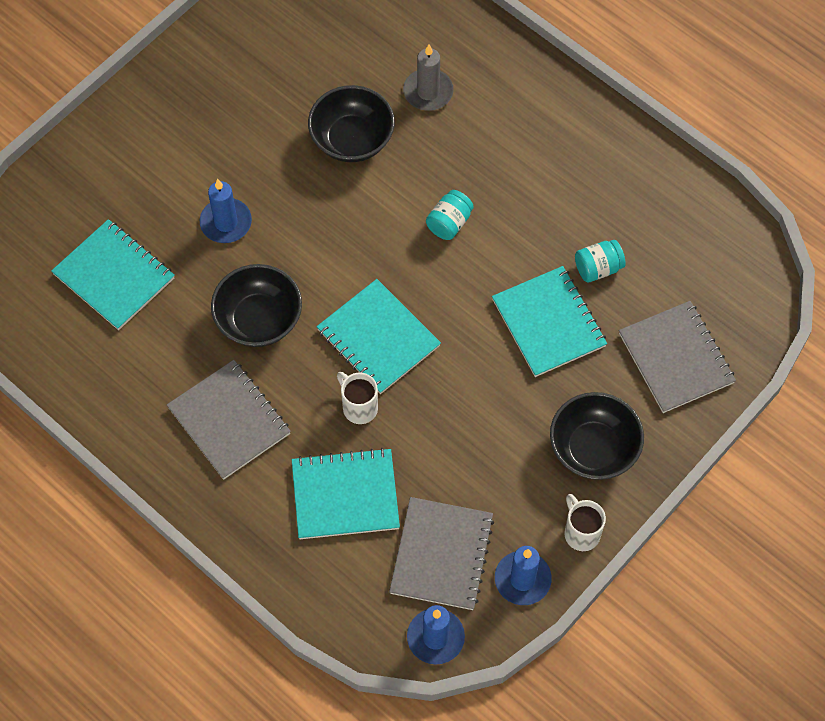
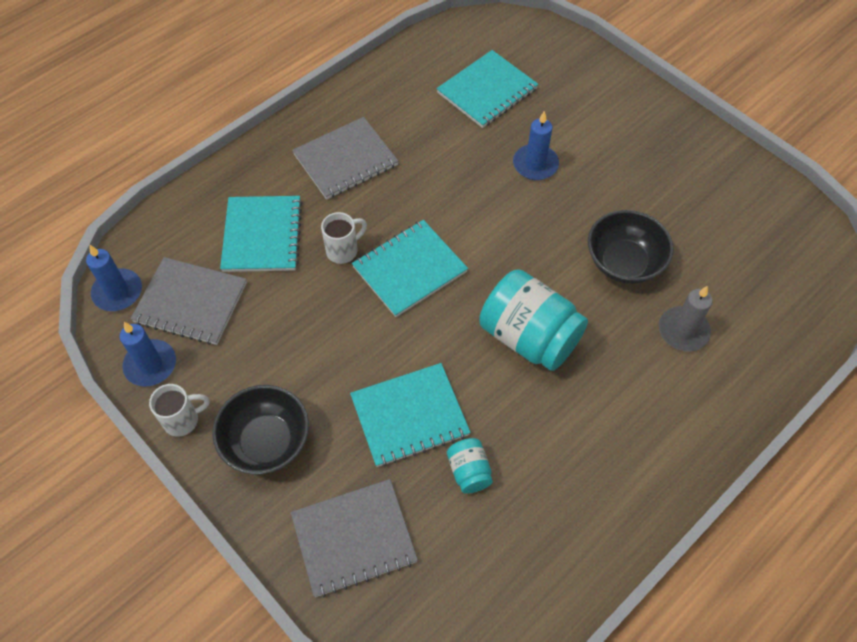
camera: 95 degrees right, 5 degrees down
(259, 320) = (437, 183): black bowl -> none
(449, 223) = (529, 337): turquoise jar -> turquoise jar, size x2.08

